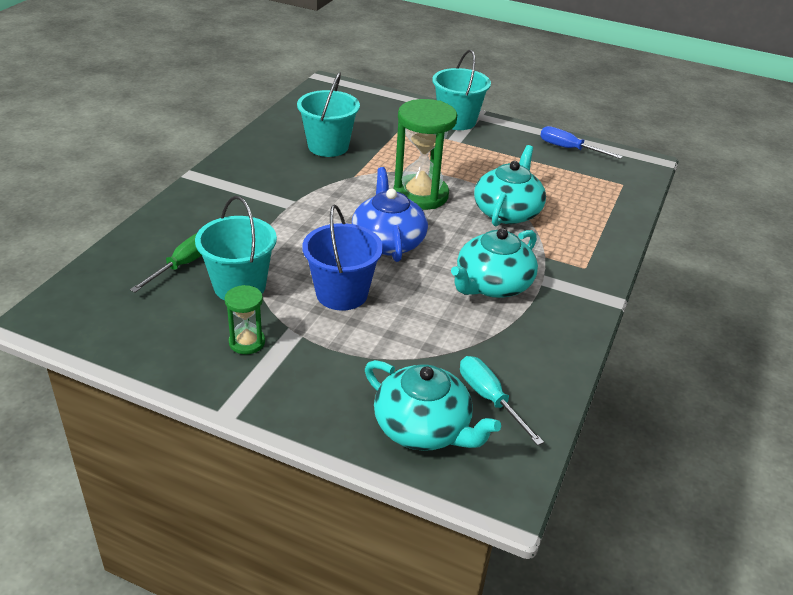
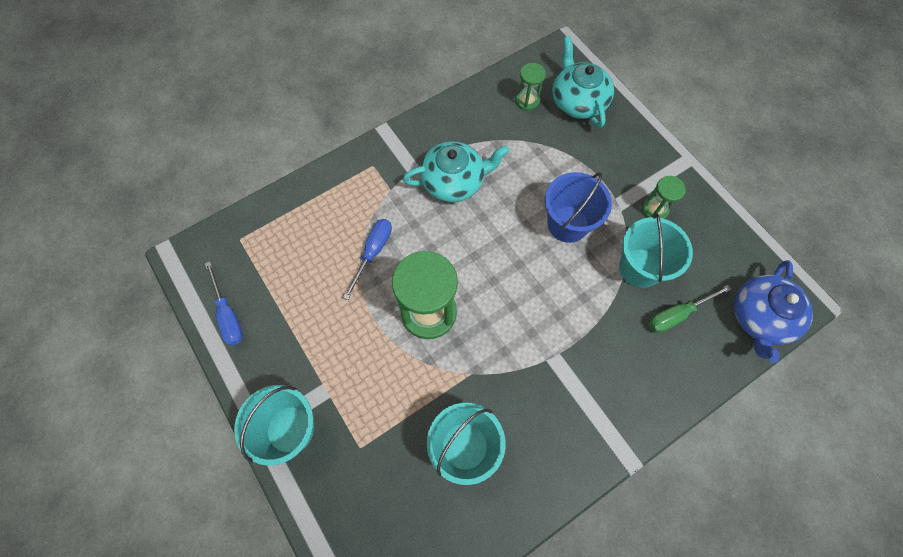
camera: 145 degrees left, 30 degrees up
(388, 241) = (498, 264): blue teapot -> blue teapot (760, 317)
(489, 399) = (527, 101): turquoise screwdriver -> green hourglass
(507, 212) = (373, 252): turquoise teapot -> blue screwdriver

